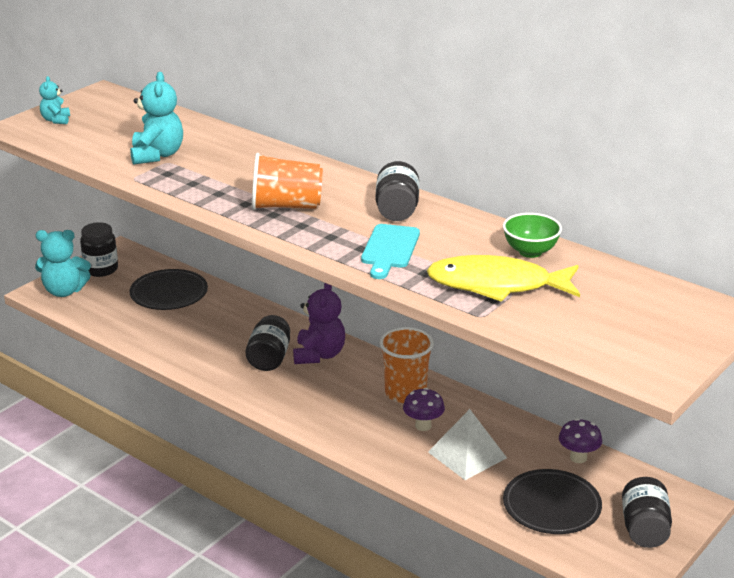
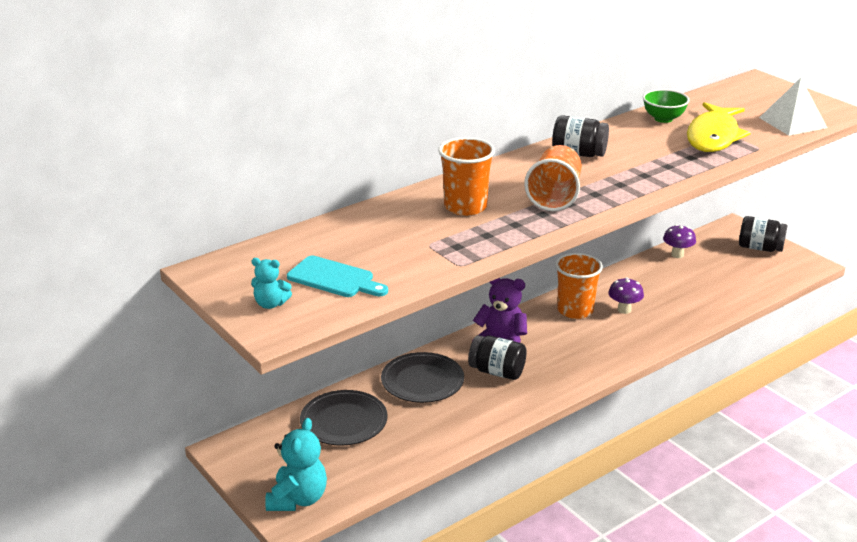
camera: 75 degrees left, 0 degrees up
(101, 269) = (262, 467): black jar -> none
(157, 155) = (408, 248): turquoise teddy bear -> none
(246, 169) = (465, 207): none -> orange cup
(389, 249) = (648, 165): turquoise cutting board -> turquoise cutting board (334, 278)
(467, 455) = (666, 297): white pyramid -> white pyramid (792, 122)
(551, 505) = (732, 275): black plate -> black plate (422, 381)

